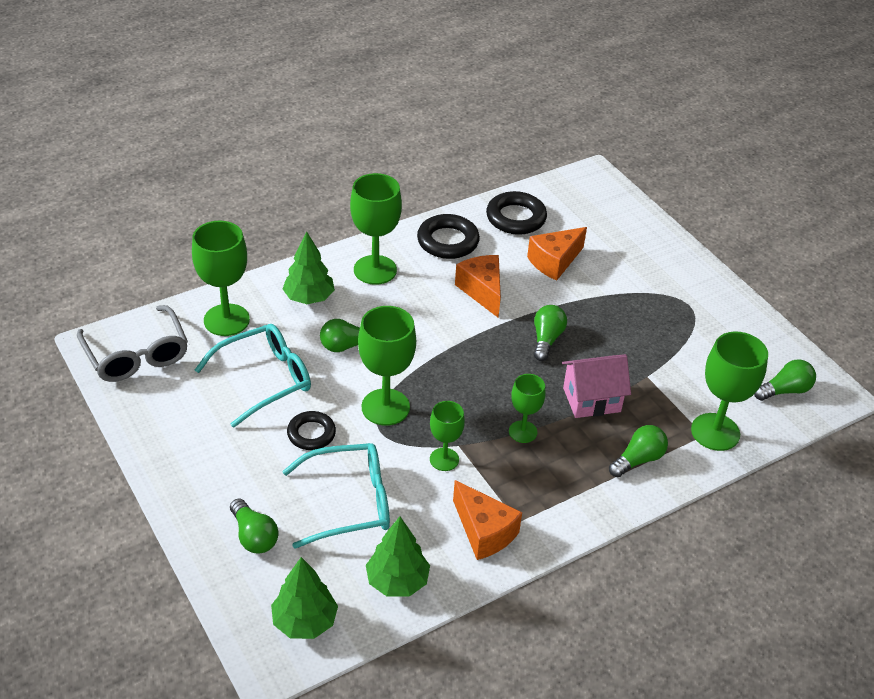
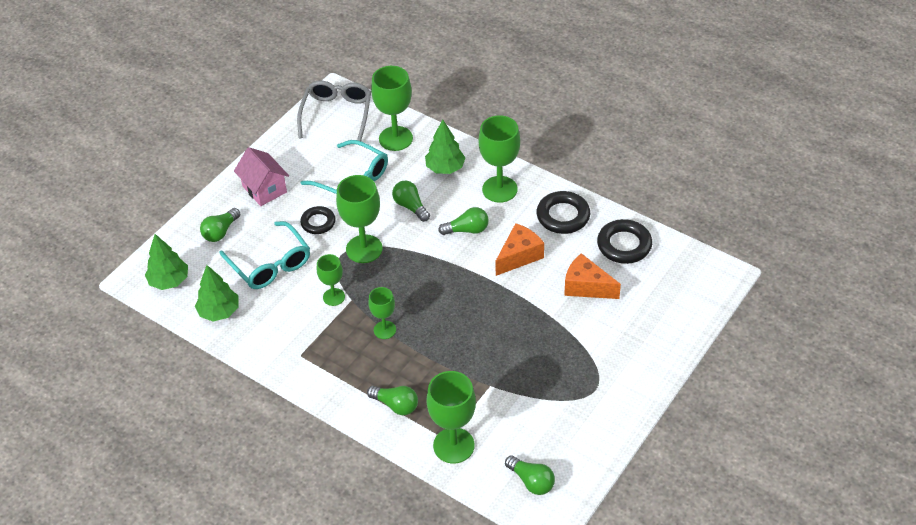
camera: 70 degrees right, 5 degrees up
(137, 355) = (337, 114): grey glasses -> grey glasses turned 150 degrees clockwise
(484, 532) = (281, 340): orange cheese -> none
(546, 339) = (490, 311): green light bulb -> green light bulb (467, 230)
(591, 400) = (442, 359): pink house -> pink house (264, 189)

